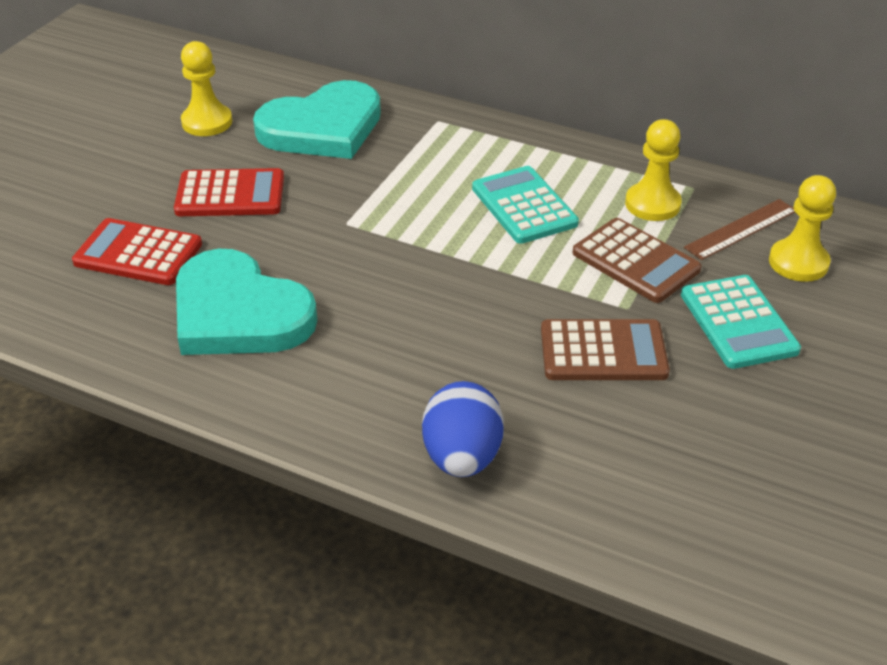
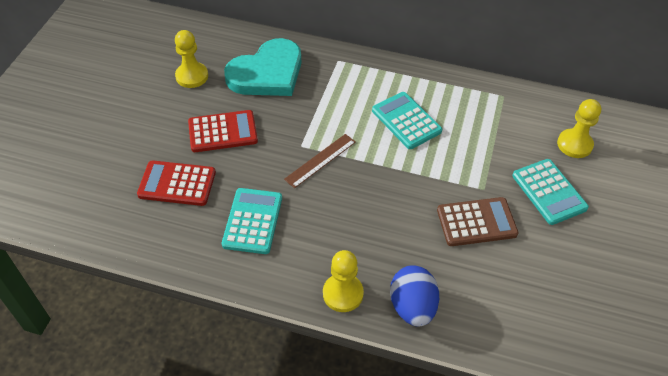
camera: 10 degrees left, 10 degrees up
(239, 313) = (253, 221): turquoise heart -> turquoise calculator
(635, 261) = (481, 155): brown calculator -> none
(652, 204) = (482, 111): yellow pawn -> yellow pawn (343, 294)
(741, 229) = (537, 124): brown ruler -> brown ruler (320, 160)

